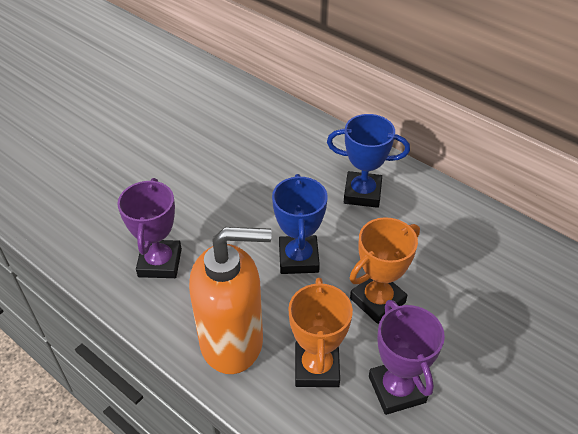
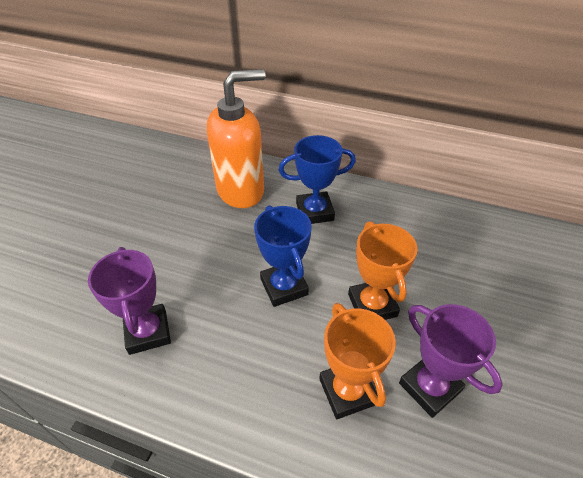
camera: 20 degrees left, 0 degrees up
(232, 342) = (254, 393): orange soap dispenser -> orange soap dispenser (241, 191)
(377, 300) = (372, 305): orange trophy -> orange trophy turned 45 degrees counterclockwise

